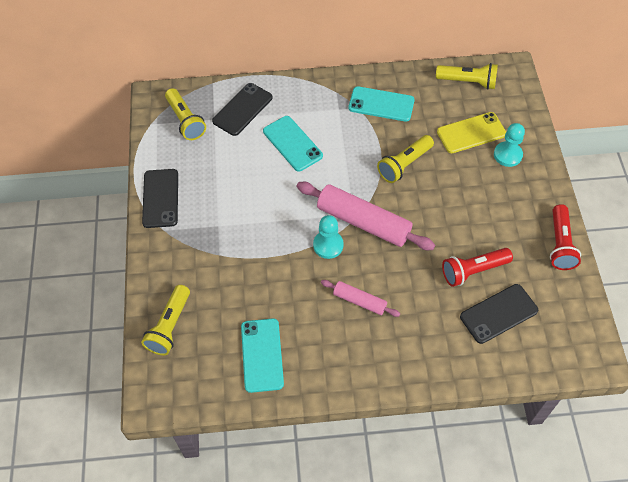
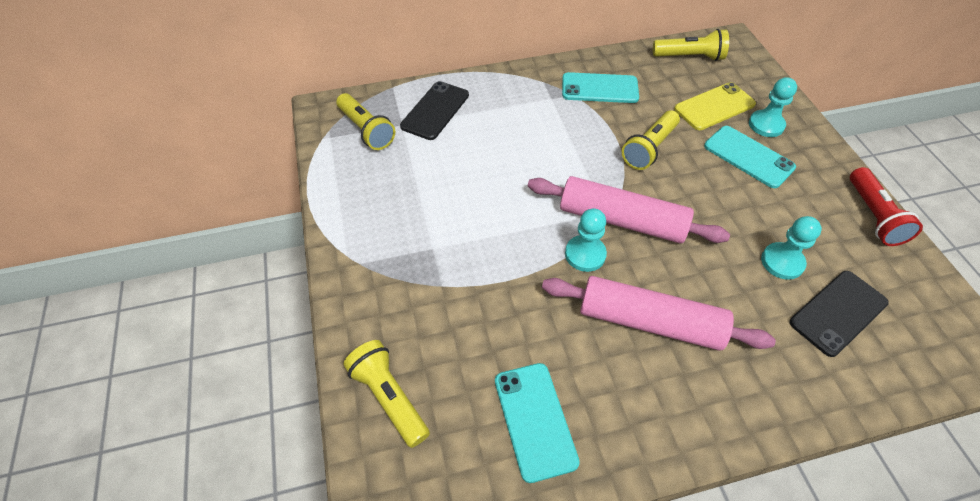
camera: 10 degrees left, 5 degrees down
(160, 198) = (348, 223): black phone -> none
(169, 326) = (389, 397): yellow flashlight -> yellow flashlight turned 135 degrees clockwise
(292, 143) = (506, 141): turquoise phone -> turquoise phone (748, 157)
(359, 301) = (649, 322): pink rolling pin -> pink rolling pin, size x1.88
(473, 271) = (782, 262): red flashlight -> turquoise pawn

